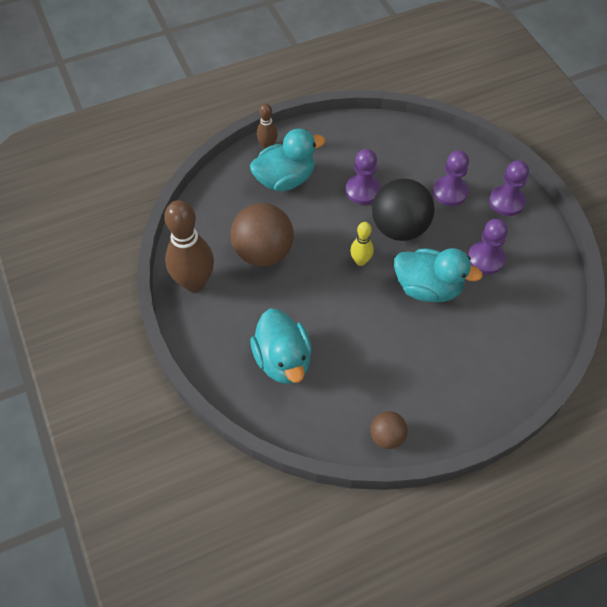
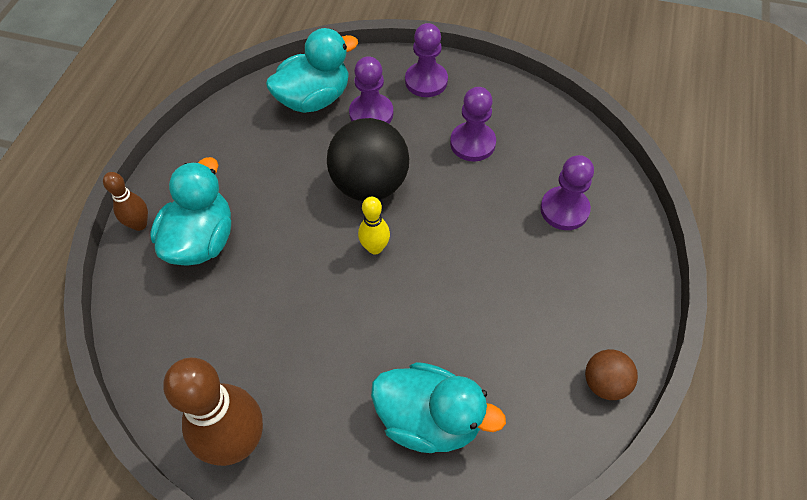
camera: 50 degrees left, 0 degrees up
(263, 252) = (272, 334): brown ball -> none
(363, 190) = (293, 181): purple pawn -> purple pawn (564, 210)
(428, 288) = (462, 213): turquoise duck -> turquoise duck (314, 99)

